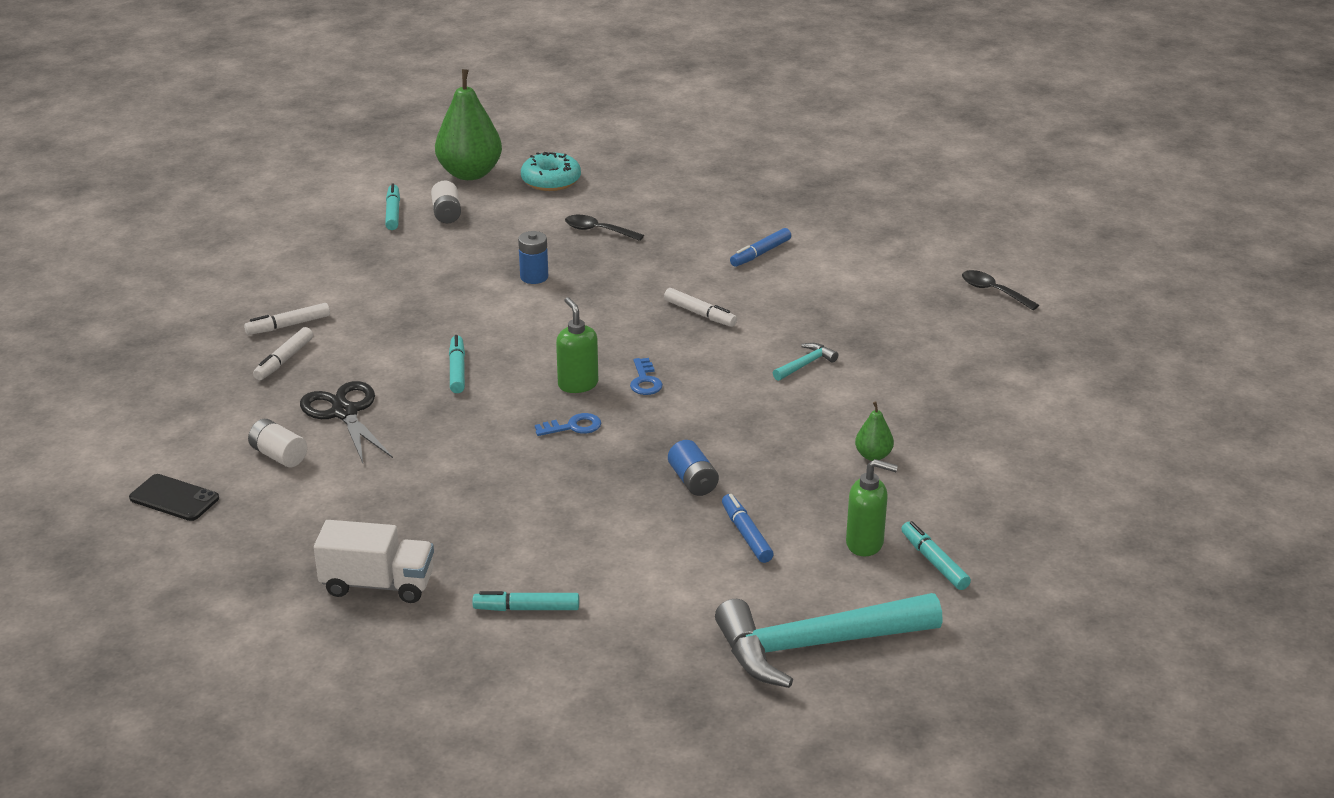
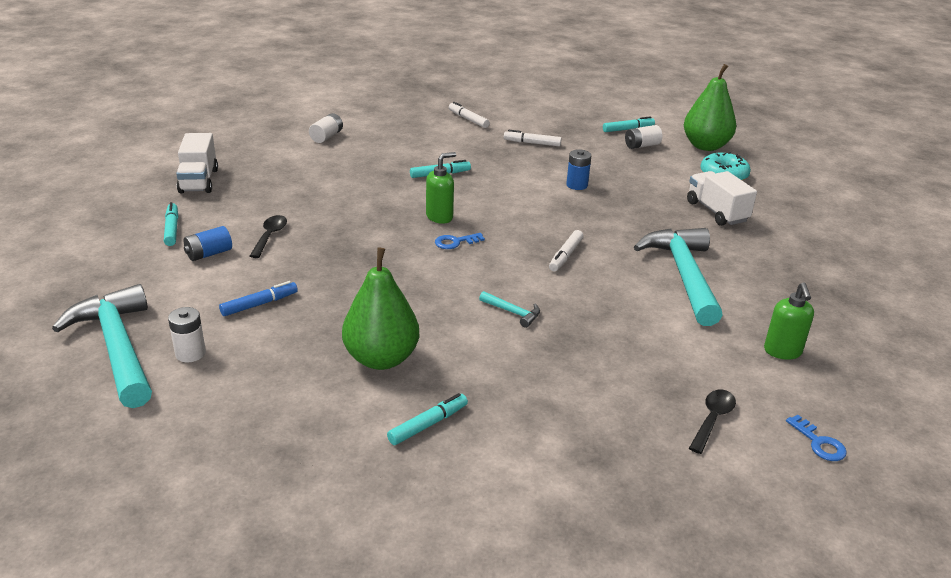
camera: 75 degrees right, 0 degrees up
(174, 498) = (279, 118): black phone -> none
(284, 360) = (429, 124): white marker -> white marker (532, 143)
(344, 413) = (377, 148): black scissors -> none
(573, 427) = (384, 221): blue key -> blue key (819, 443)
(597, 231) = (663, 201): black spoon -> black spoon (270, 236)
(636, 205) = (716, 212): none -> white truck
(693, 481) = (326, 275): blue battery -> blue battery (209, 254)
(760, 253) = (683, 275): blue marker -> turquoise hammer
(839, 588) = (190, 353): none -> white battery
(865, 544) = (250, 363): green soap dispenser -> green soap dispenser (782, 351)
(873, 456) = (381, 358): green pear -> green pear, size x2.20
(934, 562) = (225, 402): turquoise marker -> turquoise marker (428, 424)

